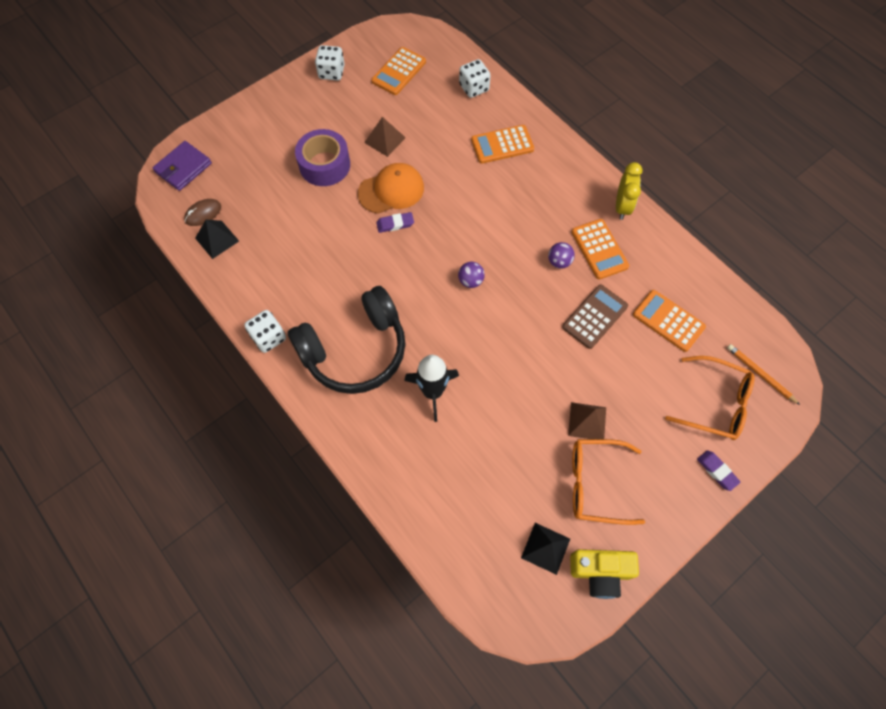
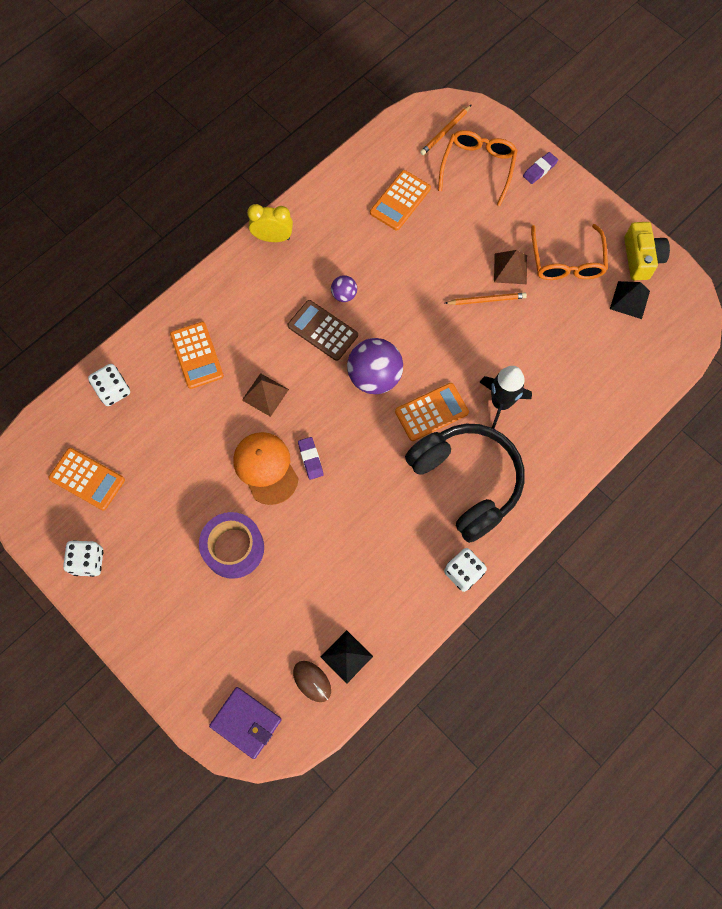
camera: 95 degrees left, 5 degrees up
(385, 140) = (194, 483): brown pyramid -> brown pyramid (265, 394)
(470, 281) = (374, 377): purple ball -> purple ball, size x2.02
(550, 392) = (486, 300): none -> orange pencil
(595, 317) = (403, 262): brown calculator -> brown calculator (323, 330)
(599, 249) = (326, 258): orange calculator -> orange calculator (431, 412)

